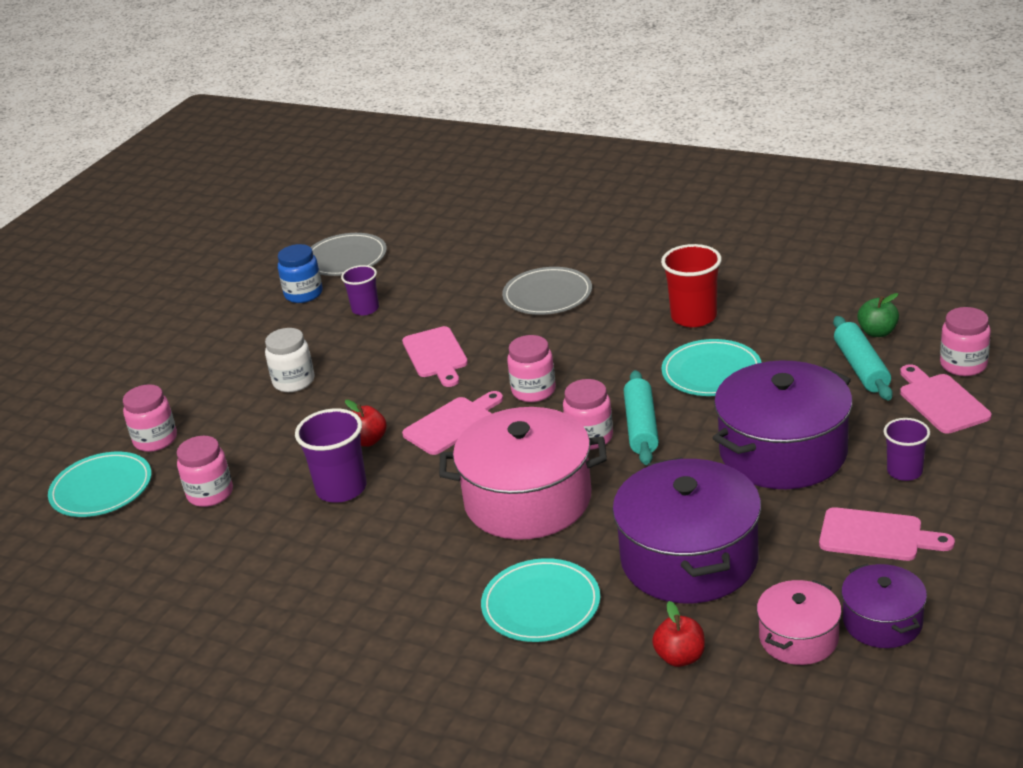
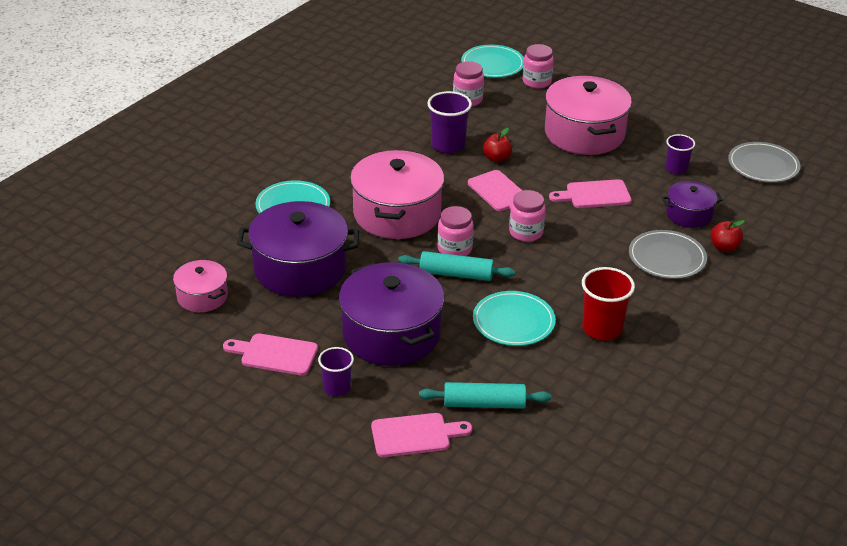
camera: 95 degrees right, 5 degrees up
(294, 381) = (584, 134): white jar -> pink pot
(303, 294) = (709, 143): blue jar -> none
(680, 657) = (216, 249): red apple -> red apple (724, 247)
(877, 332) = (535, 429): green apple -> none
(877, 536) = (275, 354): pink cutting board -> pink cutting board turned 75 degrees clockwise
(882, 622) = (194, 334): purple pot -> purple pot (689, 214)
(963, 365) = (461, 465): pink jar -> none

